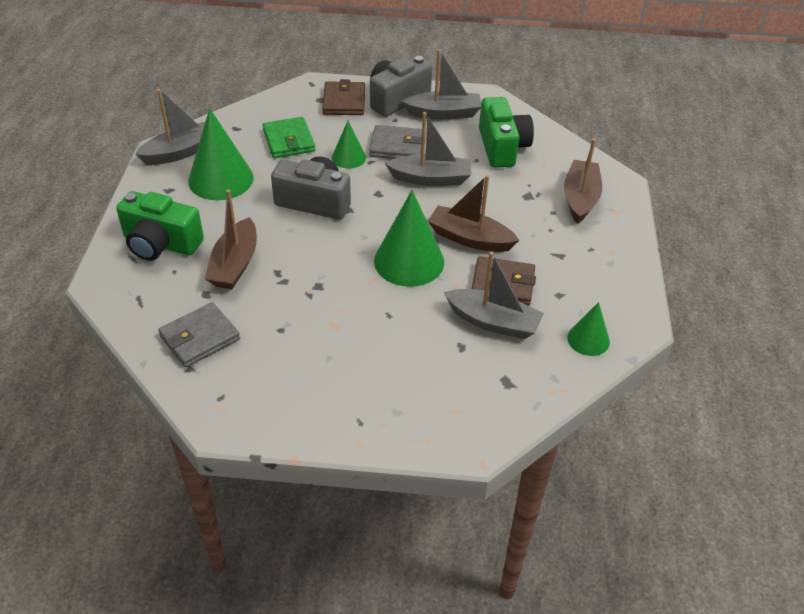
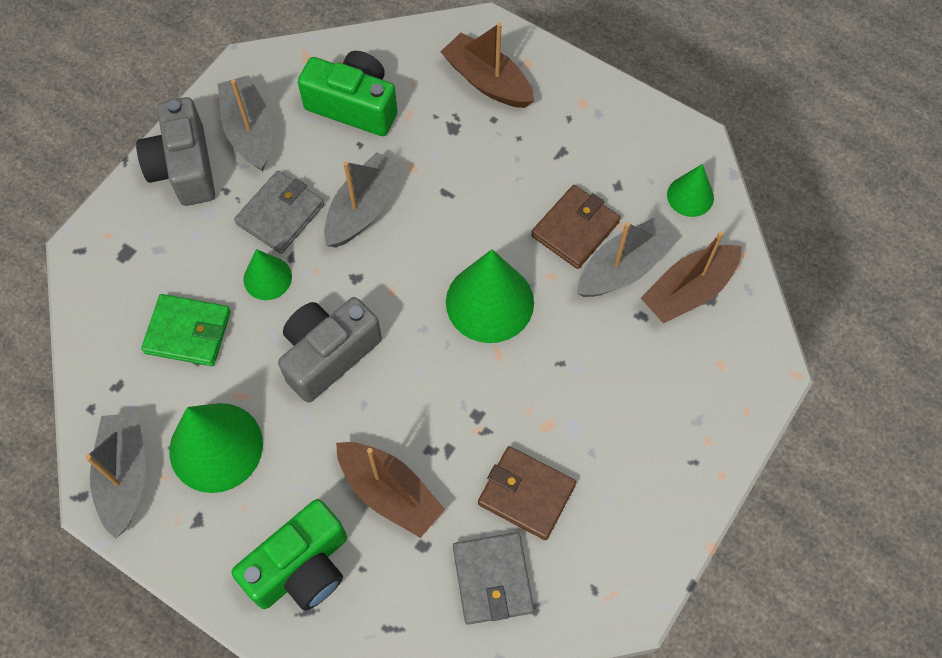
camera: 60 degrees left, 20 degrees up
(344, 101) = (148, 230): brown wallet -> brown wallet (526, 494)
(444, 113) = (250, 131): grey boat -> grey boat turned 45 degrees counterclockwise
(470, 238) = (488, 222): brown boat -> brown boat (688, 290)

